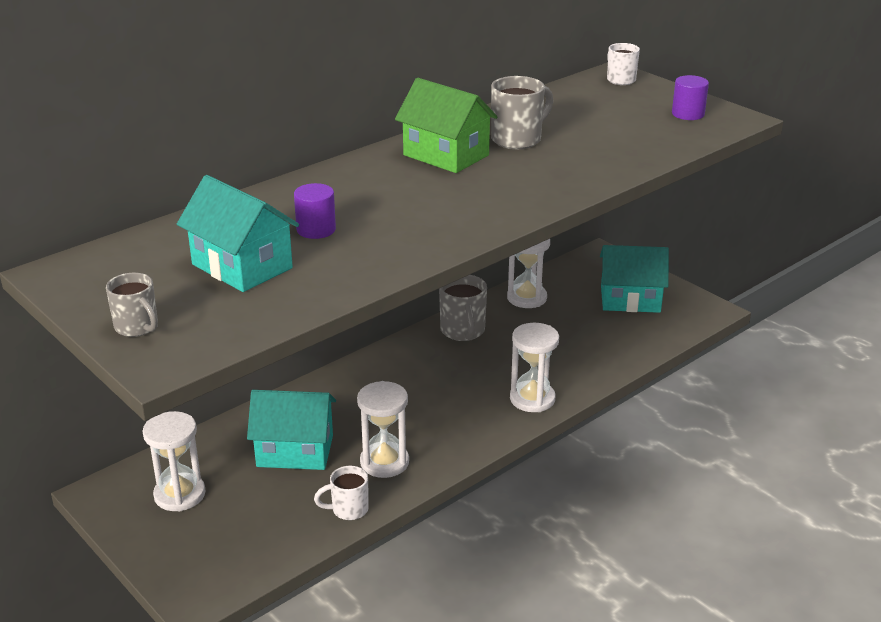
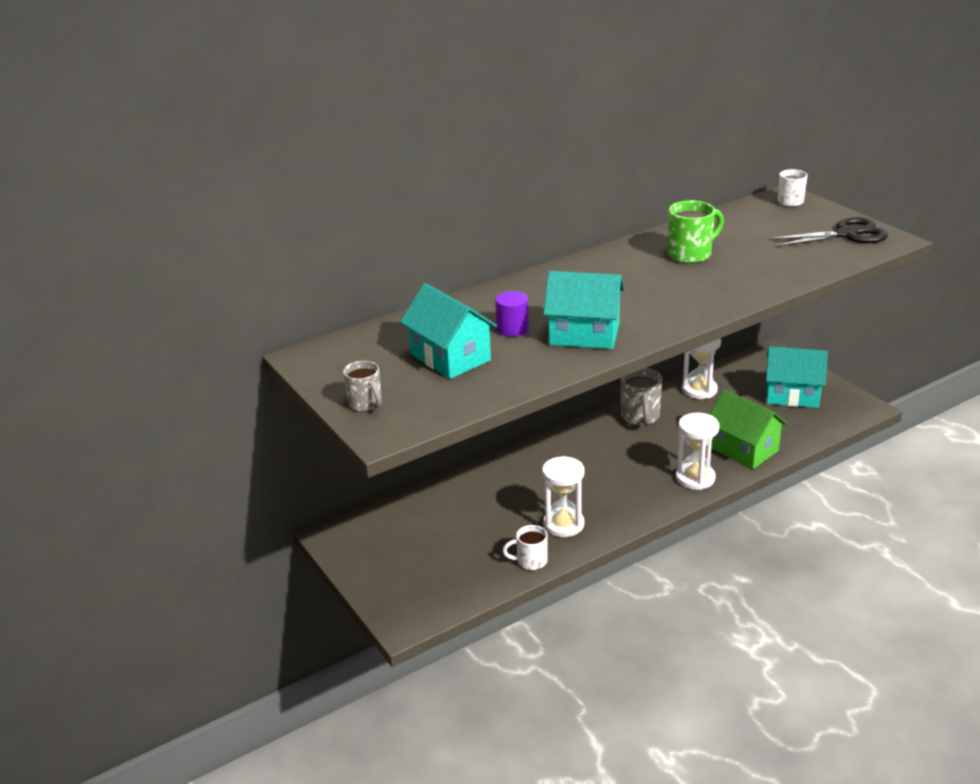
camera: 10 degrees right, 0 degrees up
(179, 494) = (394, 540): white hourglass -> none
(295, 451) = (490, 511): turquoise house -> turquoise house (584, 334)
(446, 155) = (627, 267): green house -> green house (743, 449)
(518, 139) = (691, 254): grey mug -> green mug
(688, 114) = (846, 235): purple cylinder -> black scissors

